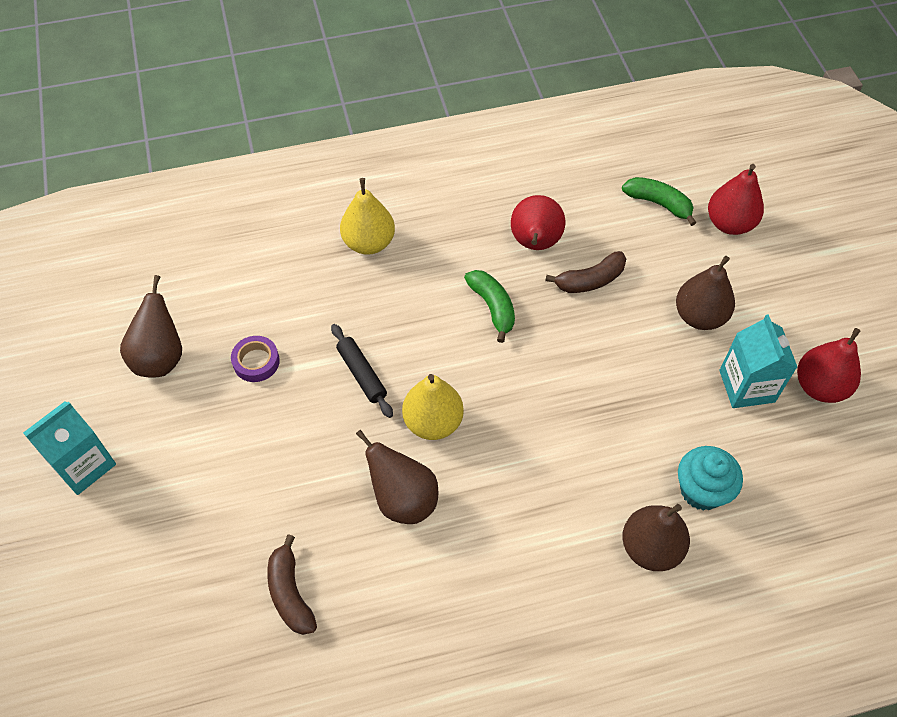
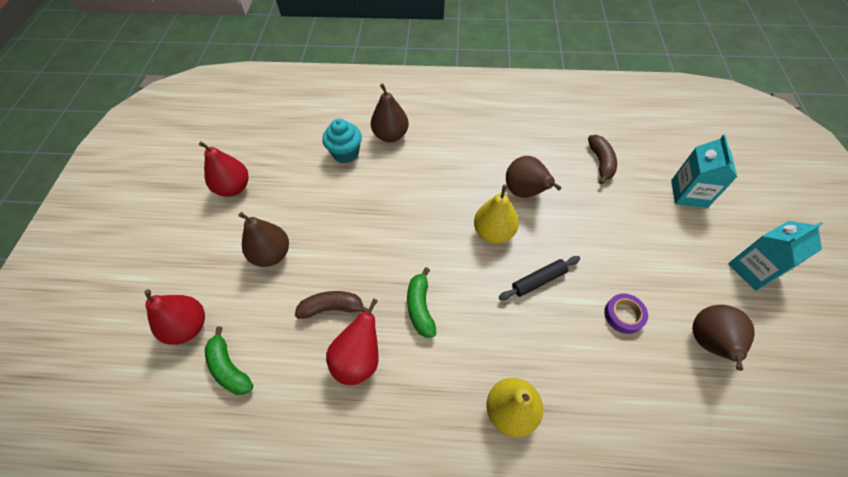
camera: 160 degrees left, 0 degrees up
(361, 374) = (538, 281): black rolling pin -> black rolling pin turned 75 degrees clockwise
(747, 386) = (277, 200): turquoise carton -> turquoise carton (688, 193)

